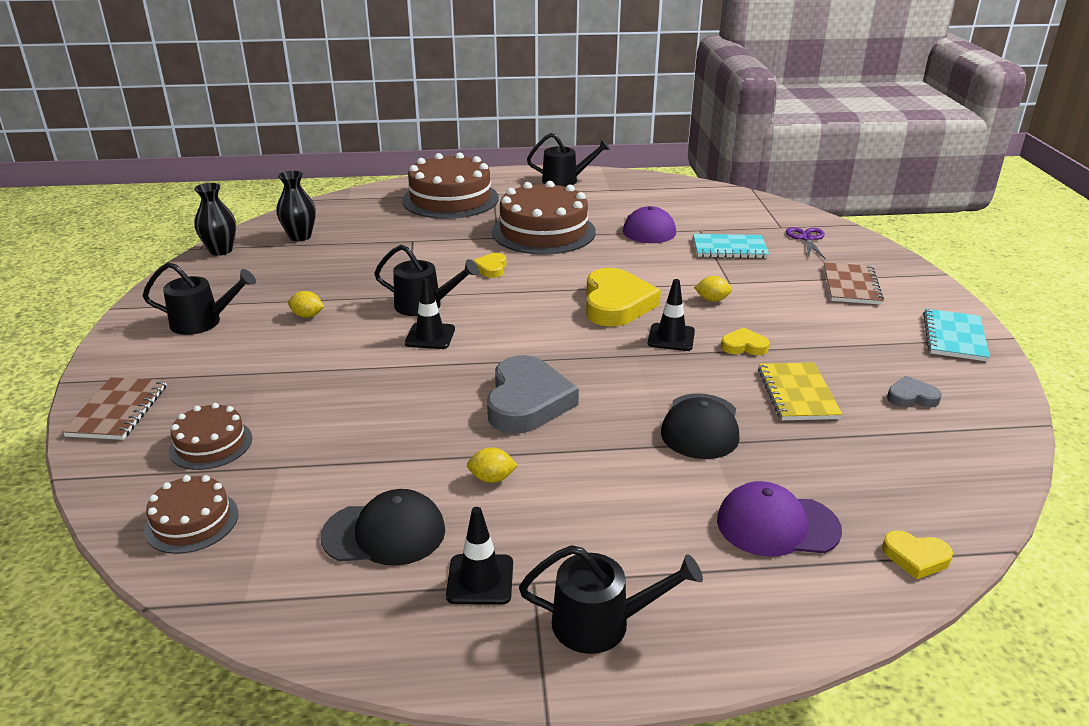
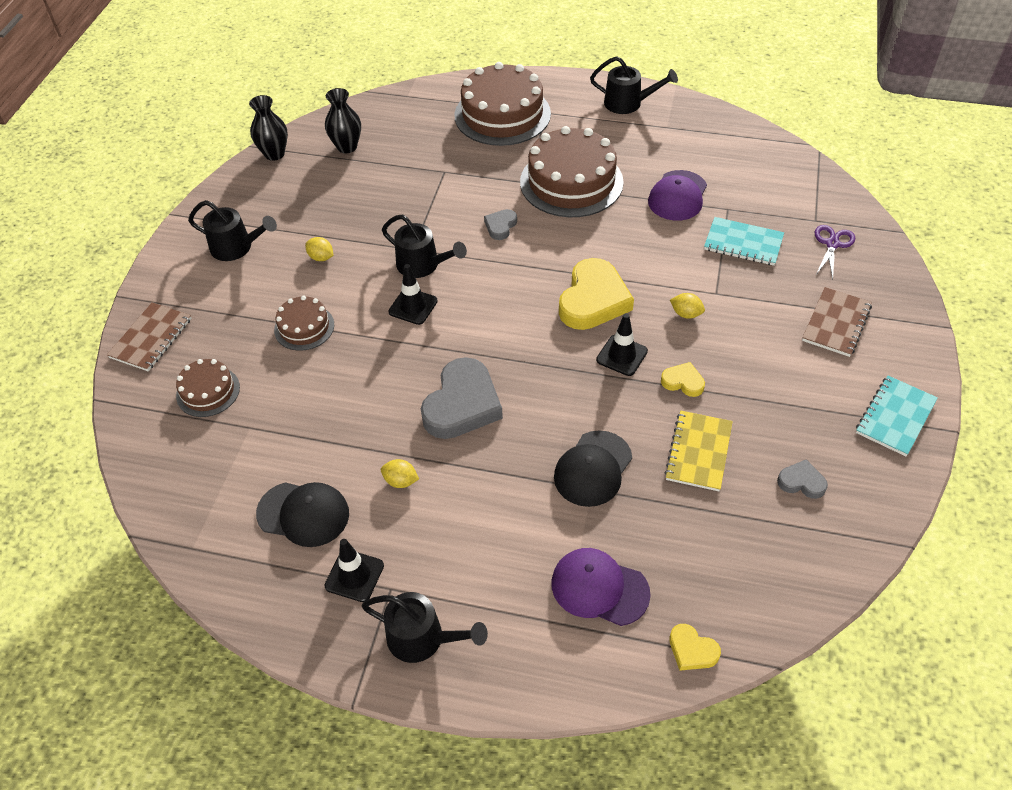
camera: 20 degrees right, 20 degrees up
(192, 521) = (176, 466): brown cake -> brown cake (304, 327)
(491, 268) = (500, 226): yellow heart -> grey heart

